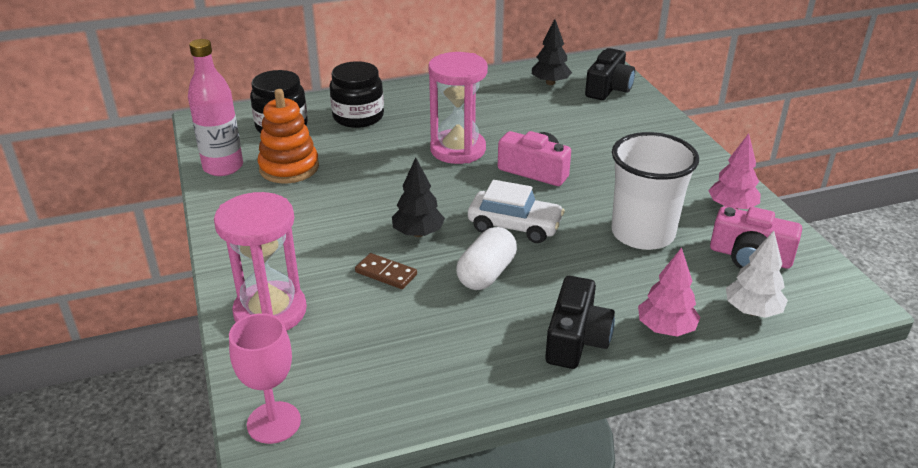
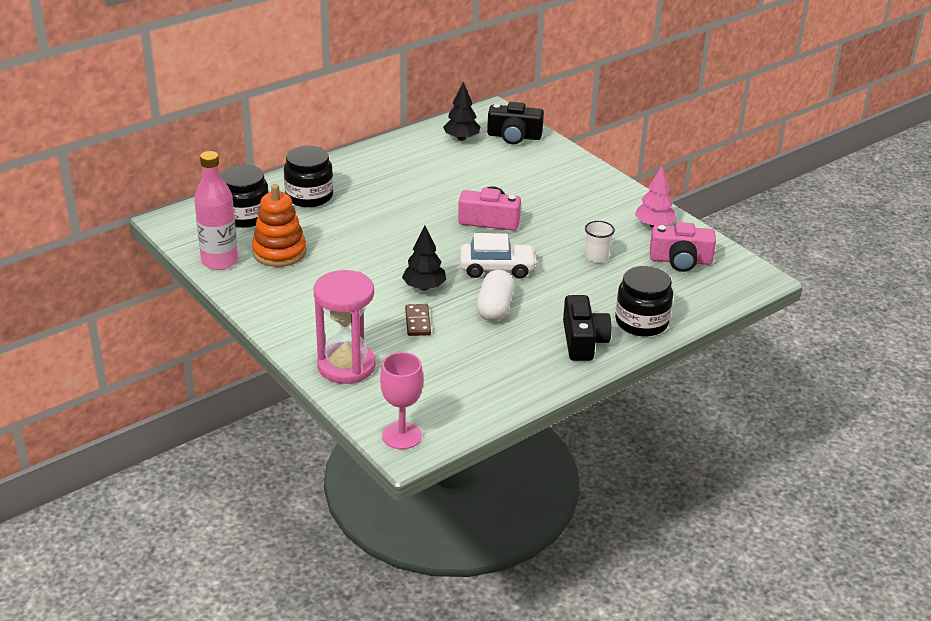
camera: 20 degrees left, 0 degrees up
(386, 273) = (418, 322): brown domino -> brown domino turned 75 degrees clockwise
(458, 150) = (415, 213): pink hourglass -> none
(608, 88) = (514, 136): black camera -> black camera turned 90 degrees clockwise
(642, 233) = (596, 257): white cup -> white cup, size x0.45
(665, 329) = (641, 322): pink tree -> black jar
(752, 311) = (695, 299): white tree -> none

